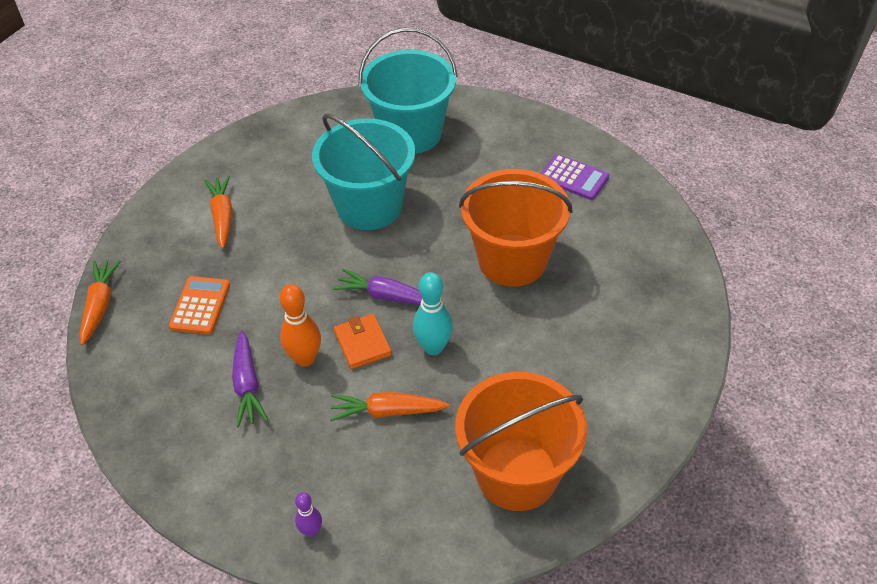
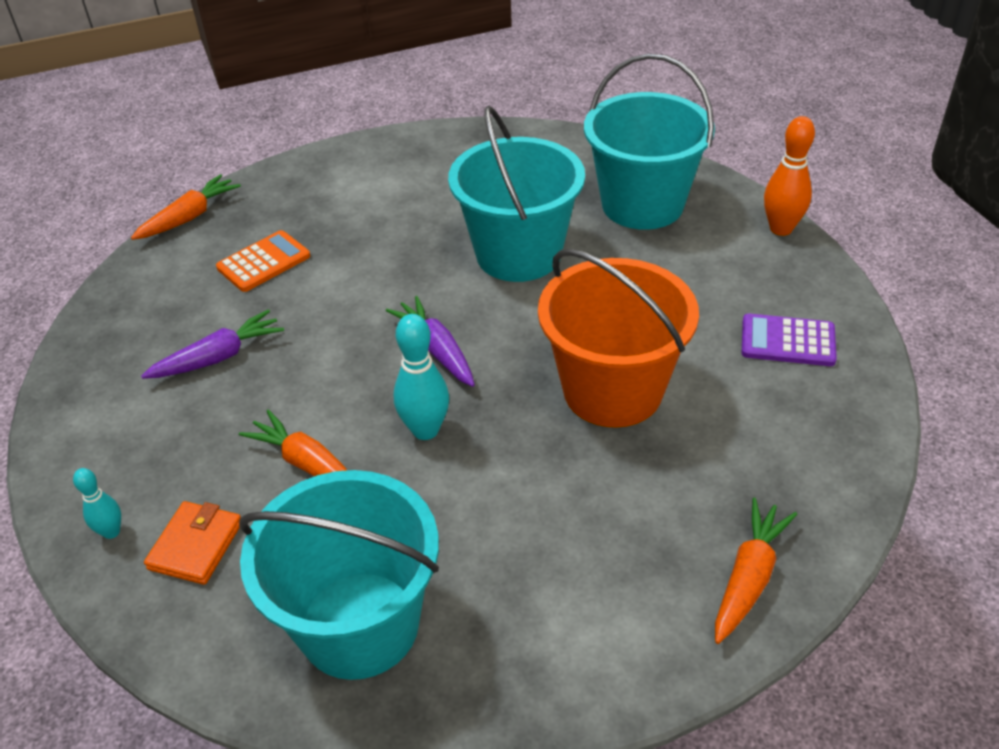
camera: 40 degrees right, 5 degrees down
(222, 216) = (373, 194): orange carrot -> orange carrot (749, 577)
(247, 385) = (219, 357): purple carrot -> purple carrot turned 150 degrees counterclockwise
(305, 358) = (294, 364): orange bowling pin -> orange bowling pin (781, 229)
(311, 531) = (111, 532): purple bowling pin -> turquoise bowling pin
(362, 343) = (362, 382): orange wallet -> orange wallet (196, 545)
(517, 474) = (359, 624): orange bucket -> turquoise bucket
(574, 178) = (787, 341): purple calculator -> purple calculator turned 120 degrees clockwise

